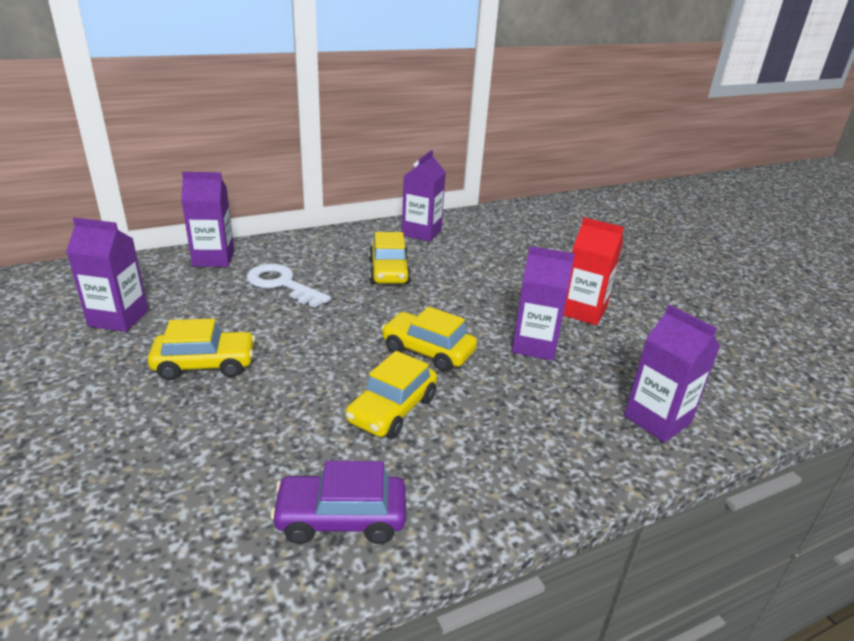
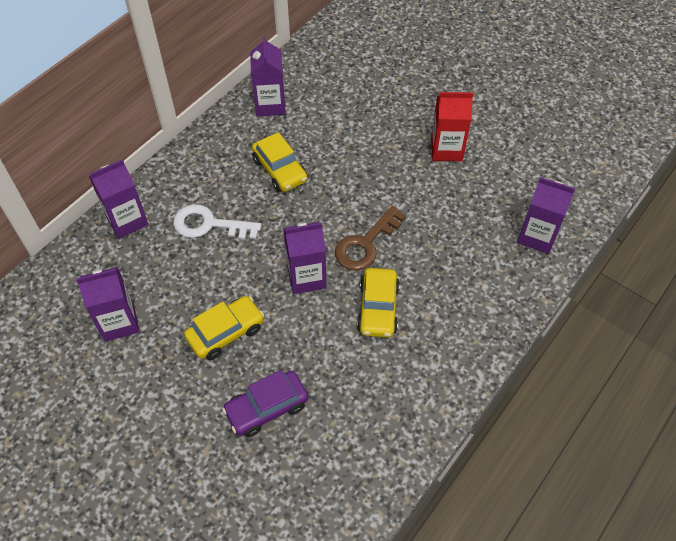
camera: 25 degrees left, 25 degrees up
(341, 518) = (404, 401): purple car -> purple car (267, 408)
(427, 351) = (365, 244): yellow car -> brown key
(534, 345) = (432, 203): purple carton -> purple carton (306, 277)

